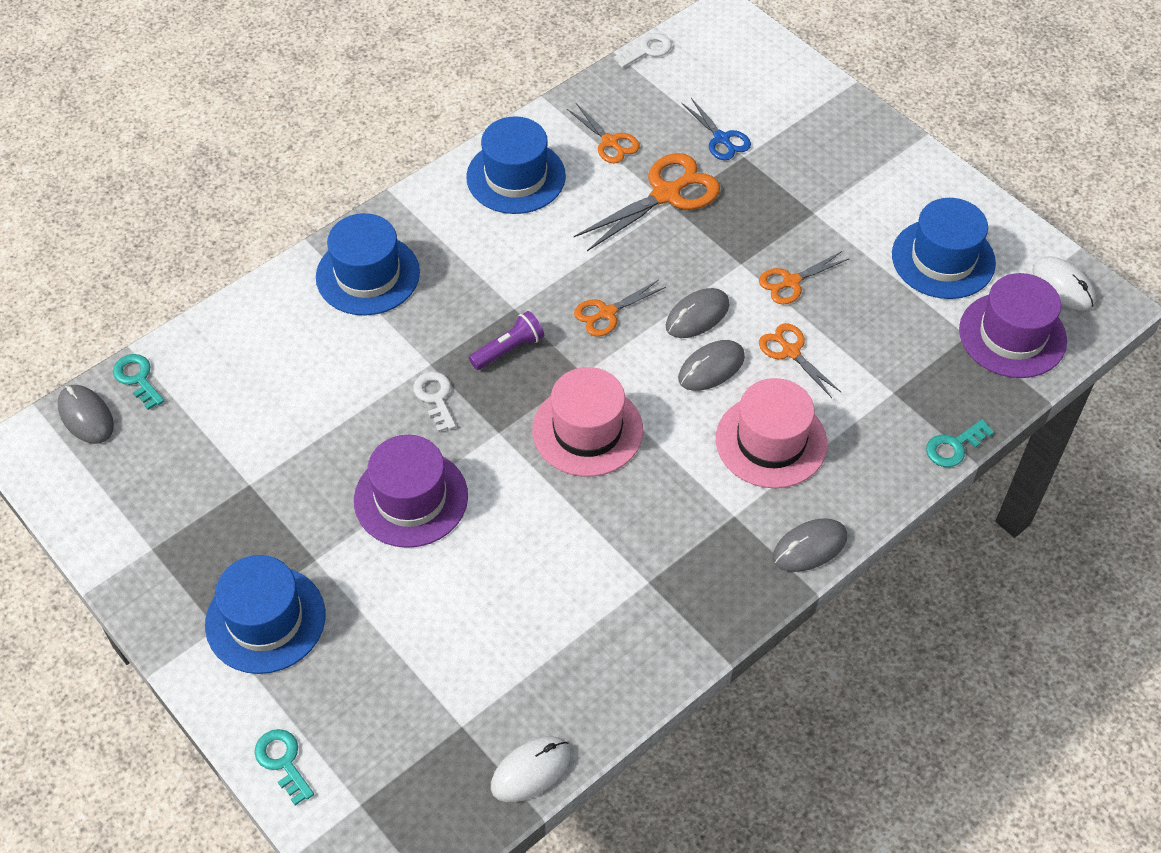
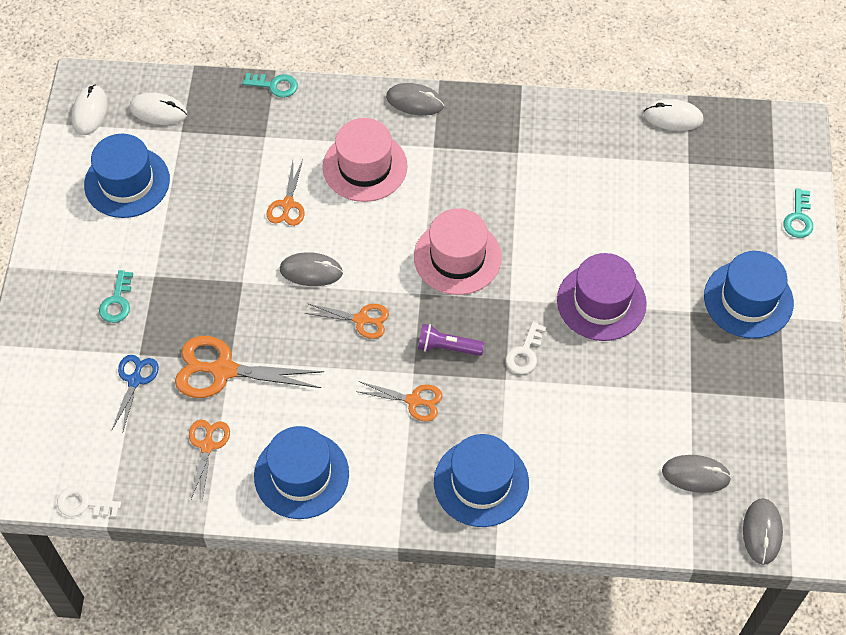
camera: 135 degrees left, 5 degrees up
(137, 378) = (706, 533): turquoise key -> turquoise key (117, 302)
(711, 368) = (344, 233): grey mouse -> grey mouse (695, 475)
(791, 282) = (230, 244): orange scissors -> orange scissors (414, 401)
(1012, 335) = (158, 111): purple hat -> white mouse

